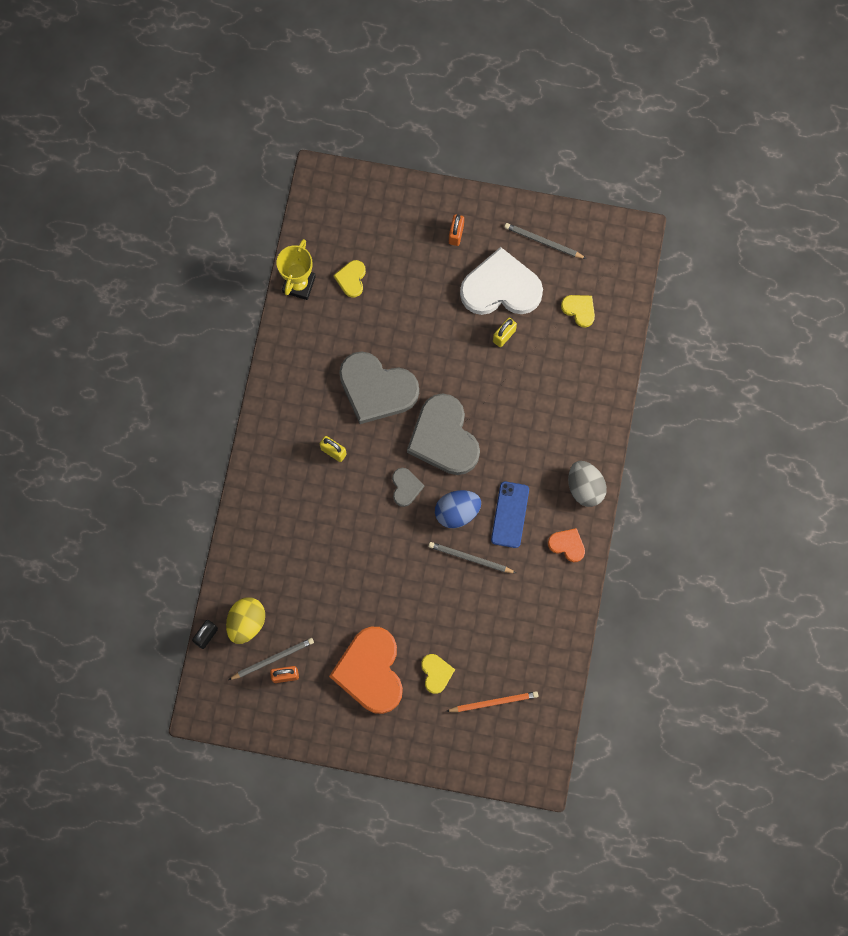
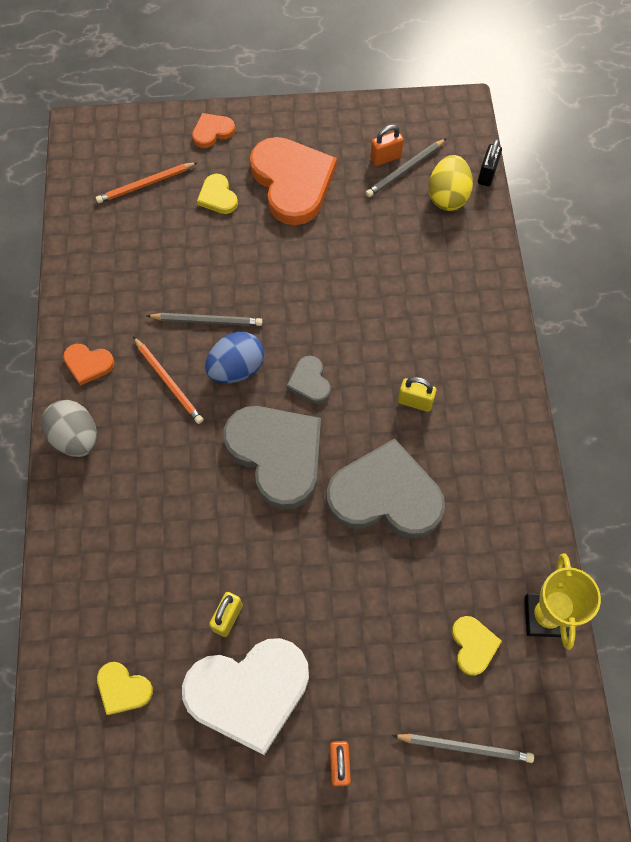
camera: 165 degrees right, 10 degrees down
(425, 744) = (212, 132): none -> orange heart
(510, 514) = (168, 382): blue phone -> orange pencil
(543, 242) = (199, 789): grey pencil -> grey pencil (465, 747)

